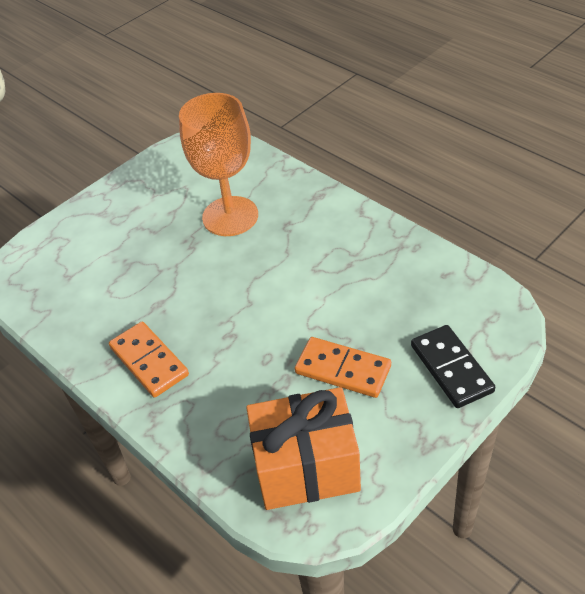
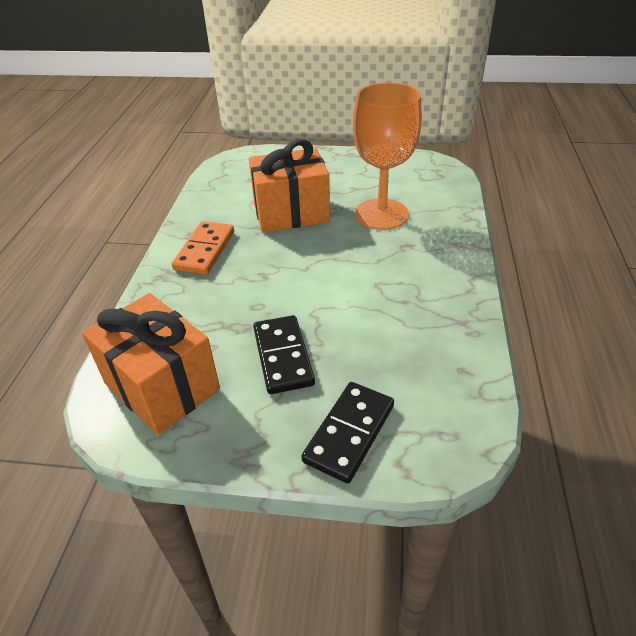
camera: 50 degrees right, 5 degrees down
(160, 273) = (291, 213): none -> orange gift
(343, 369) = (283, 356): orange domino -> black domino

